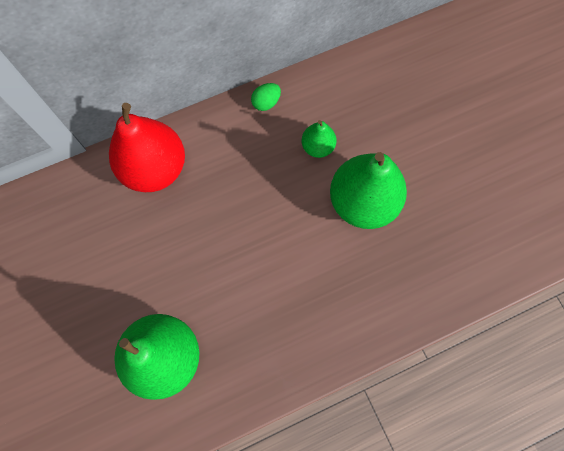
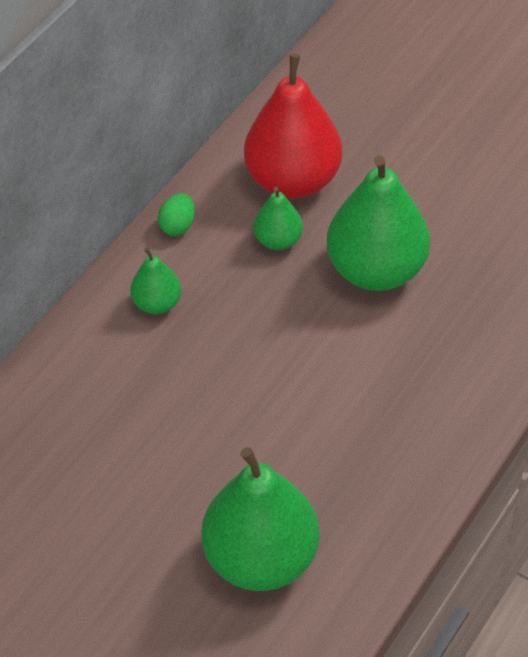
camera: 30 degrees left, 20 degrees down
(155, 168) = (89, 366): red pear -> red pear (293, 180)
(219, 149) = (157, 303): none -> green pear

